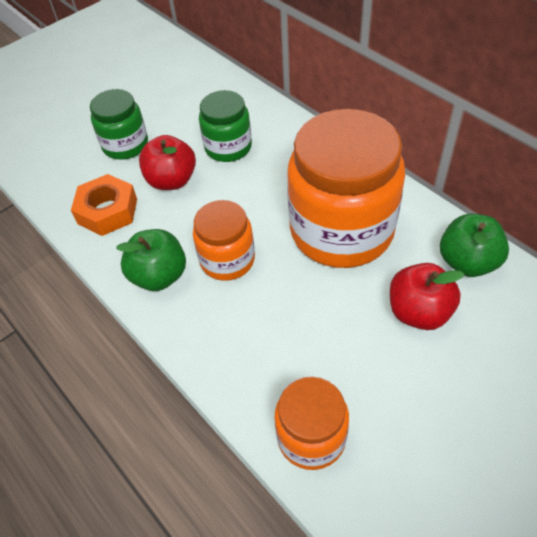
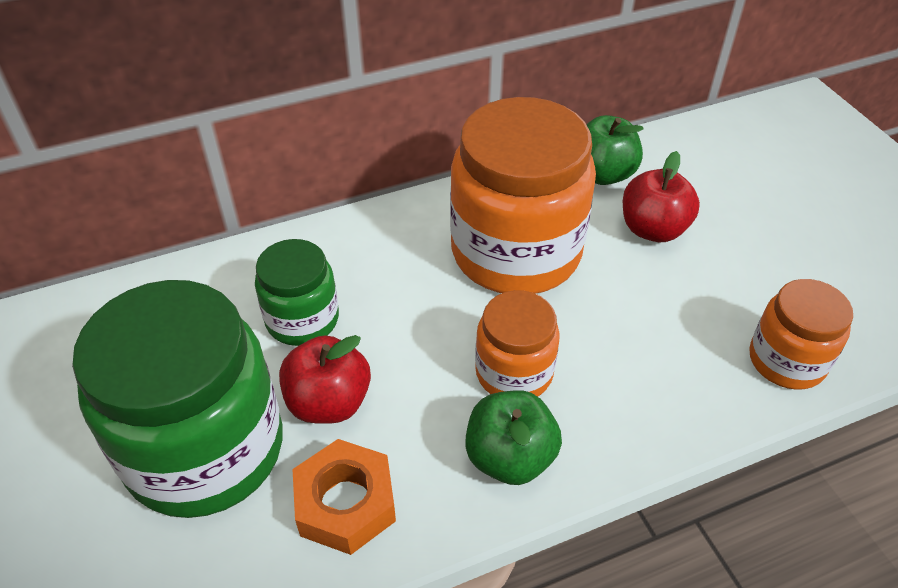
camera: 75 degrees left, 5 degrees down
(125, 145) = (205, 449): green jar -> green jar, size x1.90

